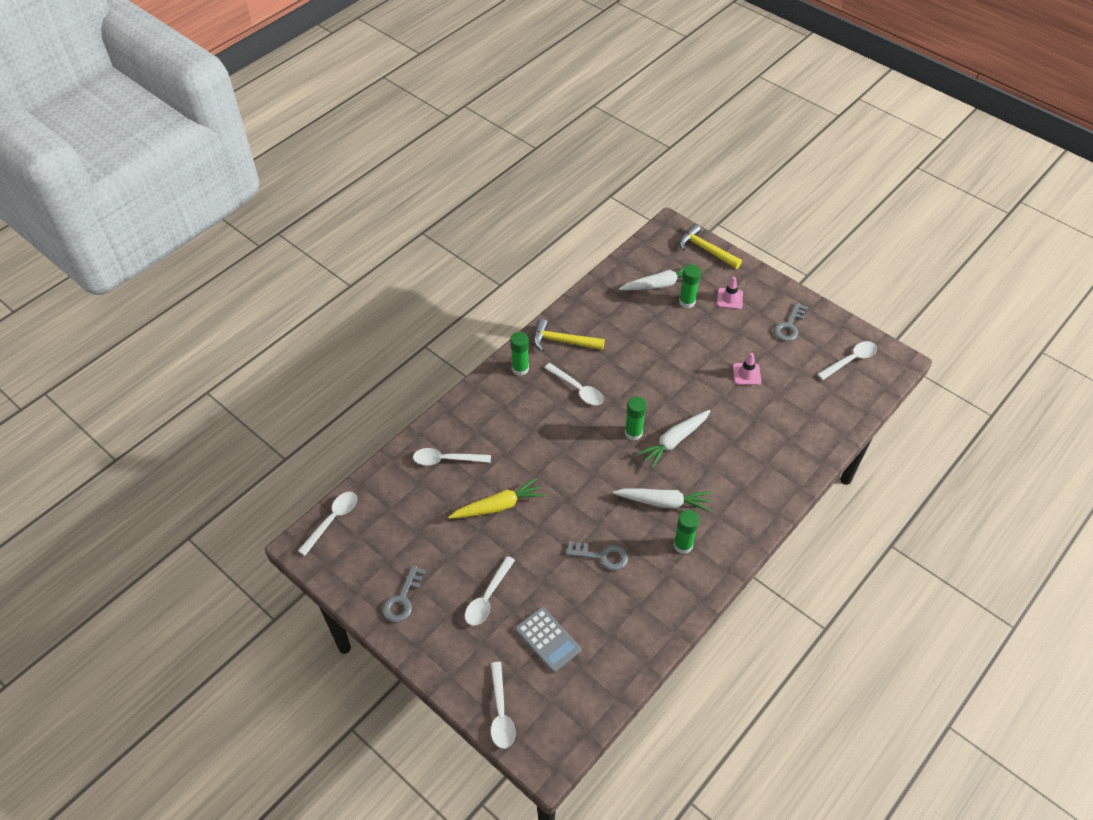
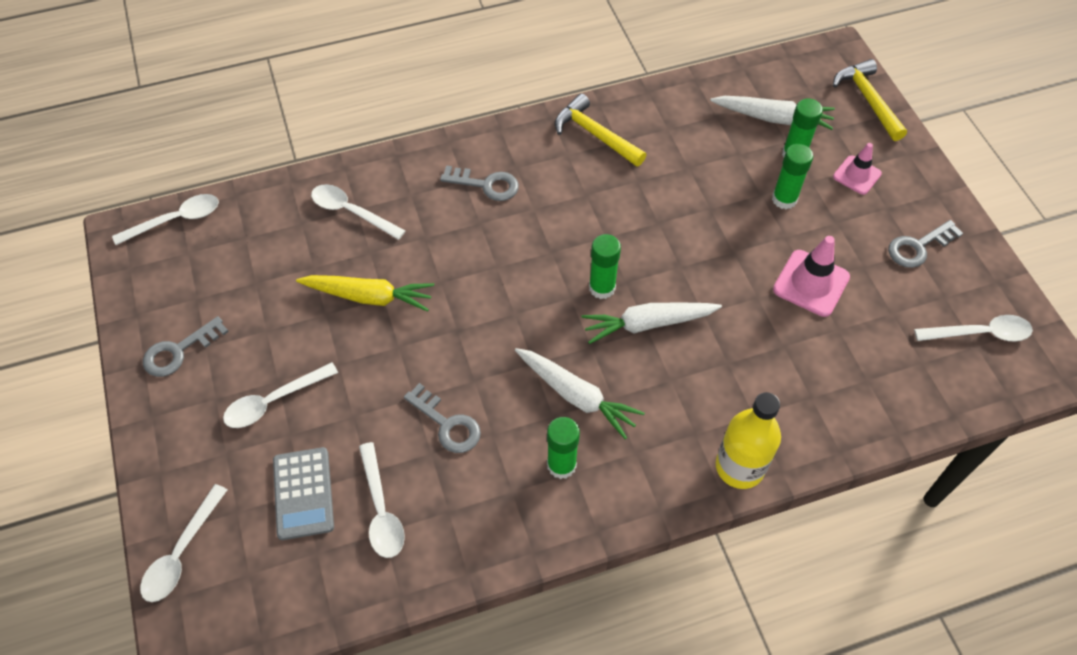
camera: 30 degrees right, 5 degrees up
(519, 403) = (486, 185): none -> grey key
(520, 368) = (518, 144): green glue stick -> green glue stick (784, 199)
(577, 389) = (570, 200): white spoon -> white spoon (381, 509)
(746, 374) = (811, 283): pink traffic cone -> pink traffic cone, size x1.53
(777, 496) = (739, 467): none -> yellow bottle

